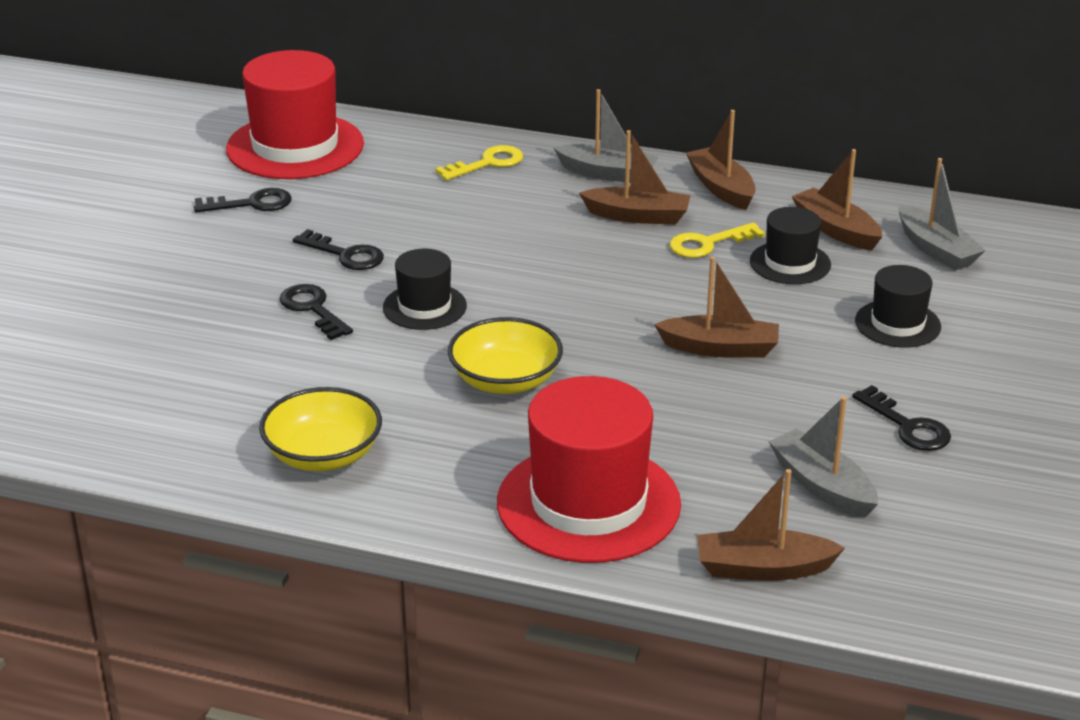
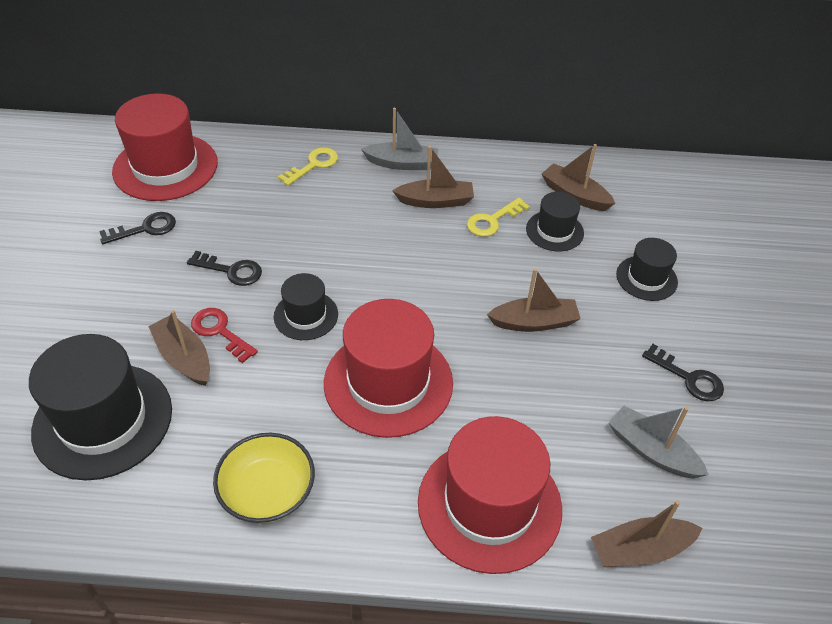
camera: 15 degrees left, 15 degrees up
(151, 369) = (103, 420): none -> black hat
(313, 309) = (220, 331): black key -> red key
(505, 380) = (388, 382): yellow bowl -> red hat
(721, 188) = (485, 167): brown boat -> brown boat (184, 358)
(936, 249) = (646, 204): grey boat -> none

